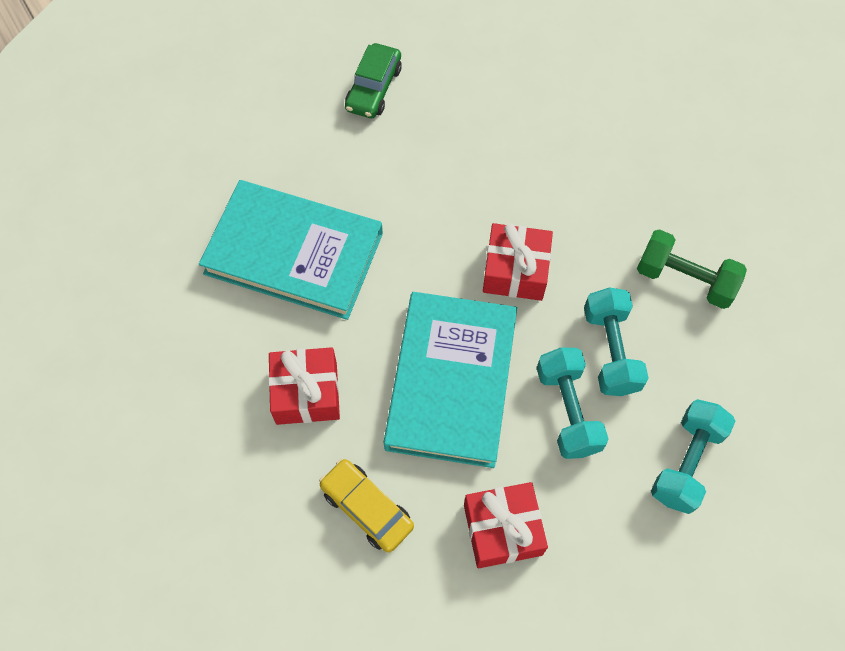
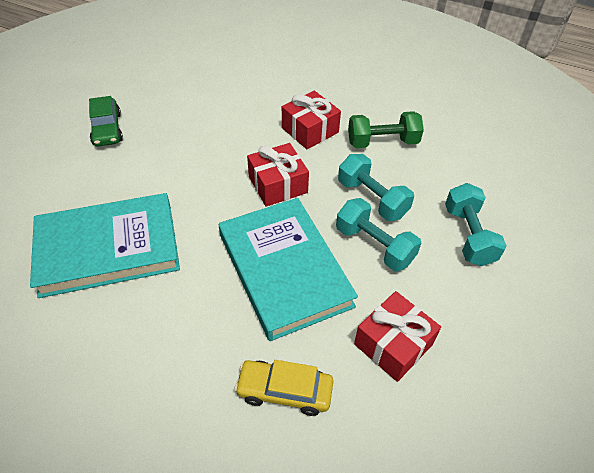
camera: 35 degrees left, 15 degrees down
(306, 393) = (180, 336): red gift -> red gift (310, 130)

